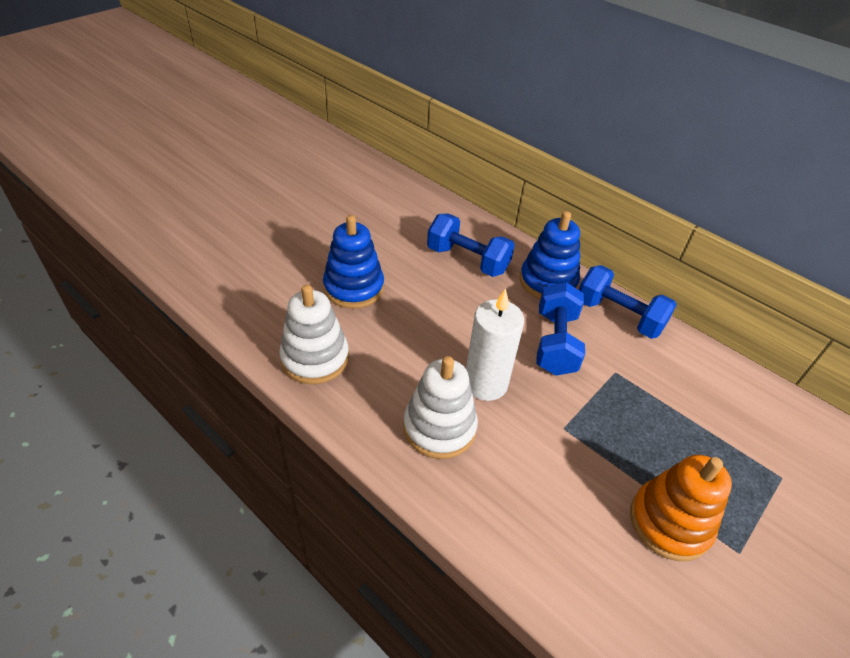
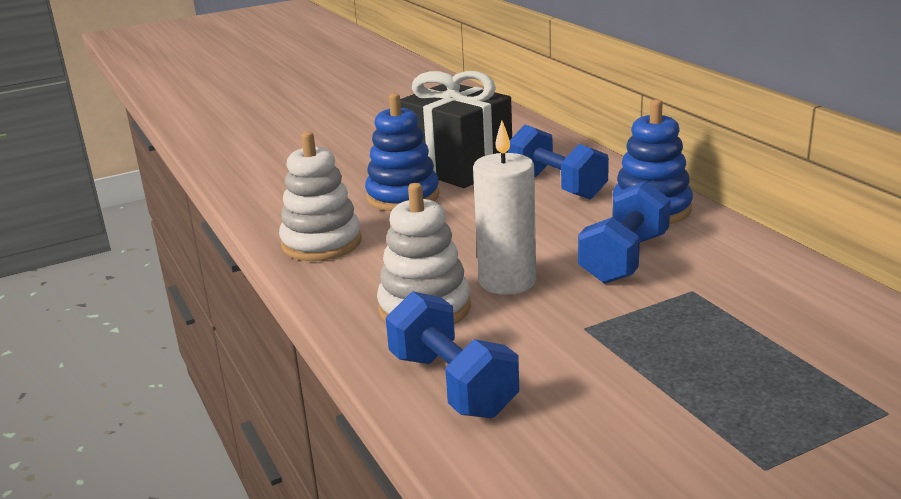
camera: 25 degrees right, 20 degrees down
(380, 244) = (457, 167): none -> black gift
(618, 316) = (732, 245): blue dumbbell -> blue dumbbell (452, 384)
(669, 522) = (675, 425): orange stacking toy -> none

